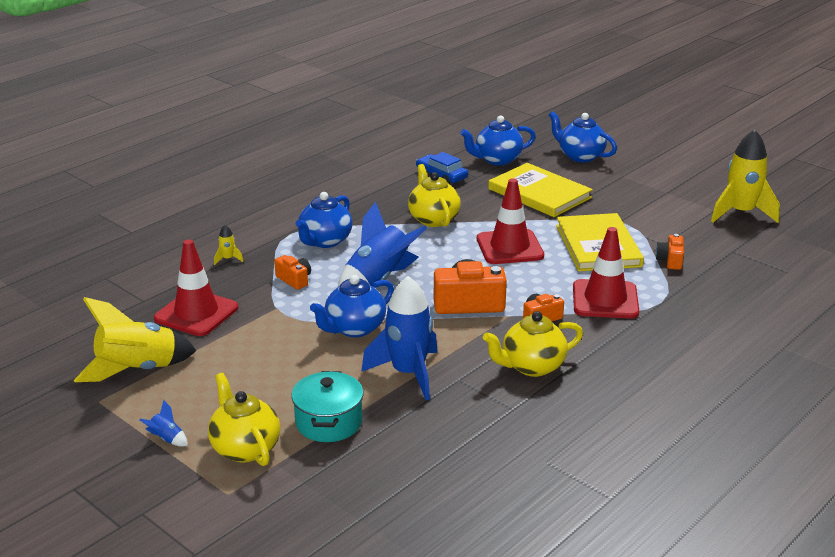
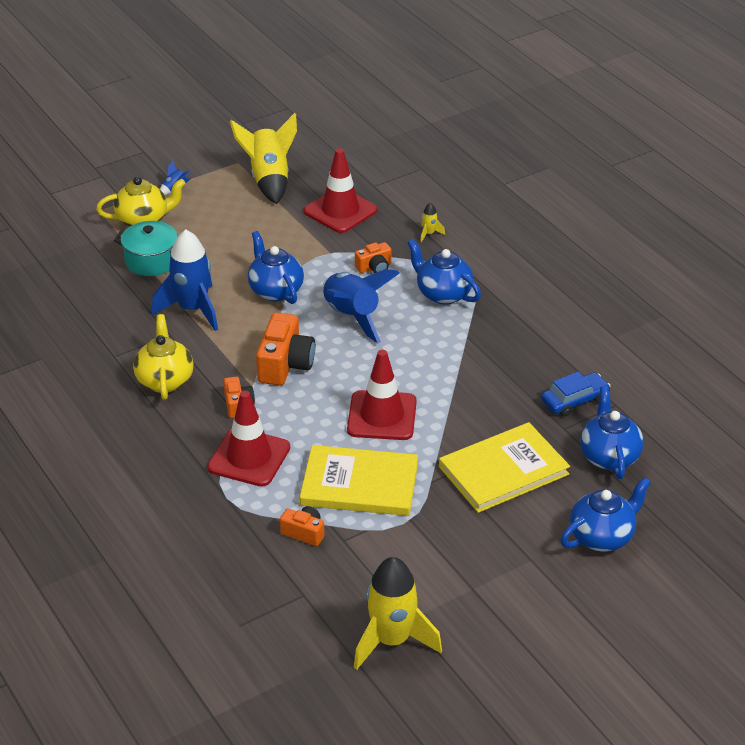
camera: 105 degrees right, 10 degrees up
(433, 219) = (466, 374): yellow teapot -> none

